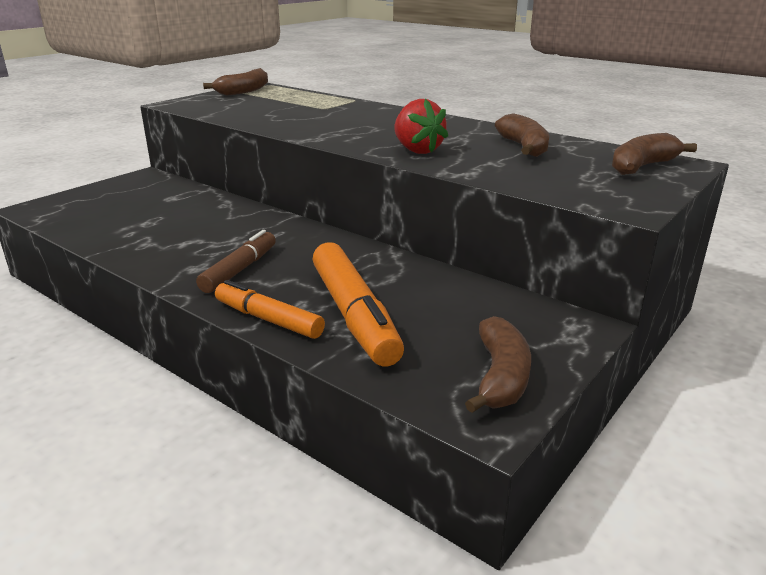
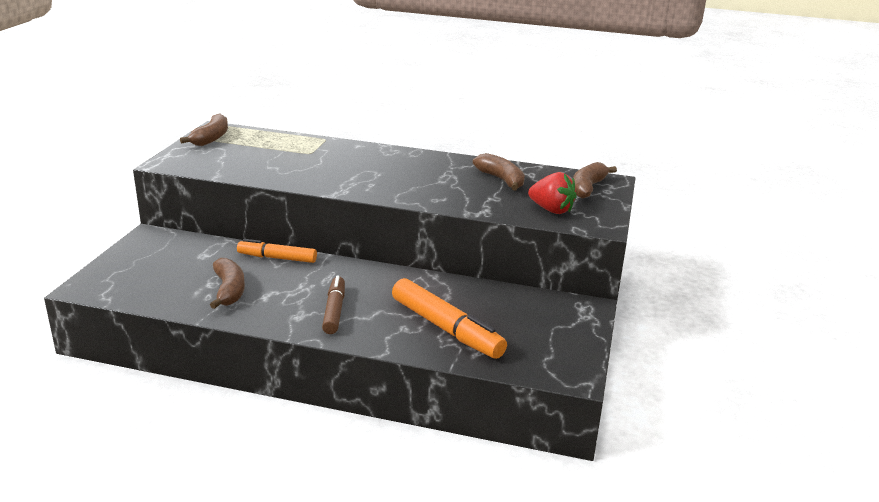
camera: 25 degrees left, 0 degrees up
(268, 319) = (393, 344): orange marker -> orange marker (277, 258)
(417, 150) = (431, 194): red strawberry -> red strawberry (551, 210)
(500, 377) = (563, 349): brown banana -> brown banana (229, 290)

